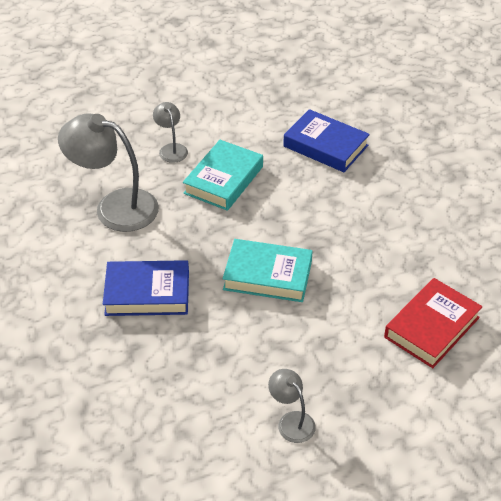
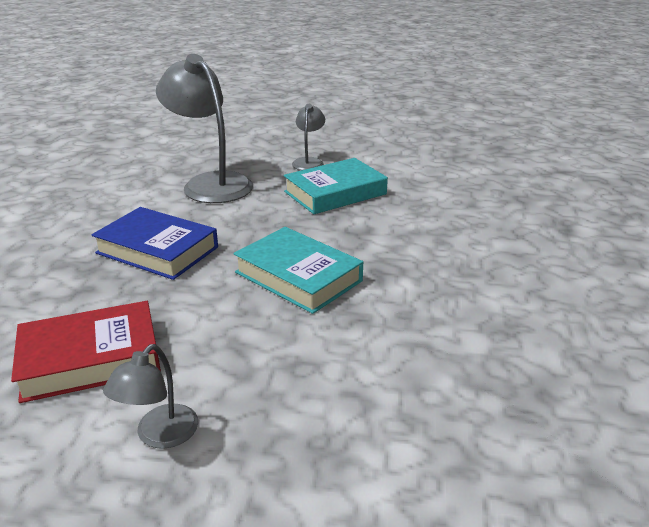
camera: 30 degrees right, 15 degrees down
(291, 421) = (159, 435): grey lamp -> grey lamp turned 150 degrees counterclockwise
(325, 146) = (472, 197): blue book -> none
(431, 327) = (468, 405): red book -> red book (90, 359)

